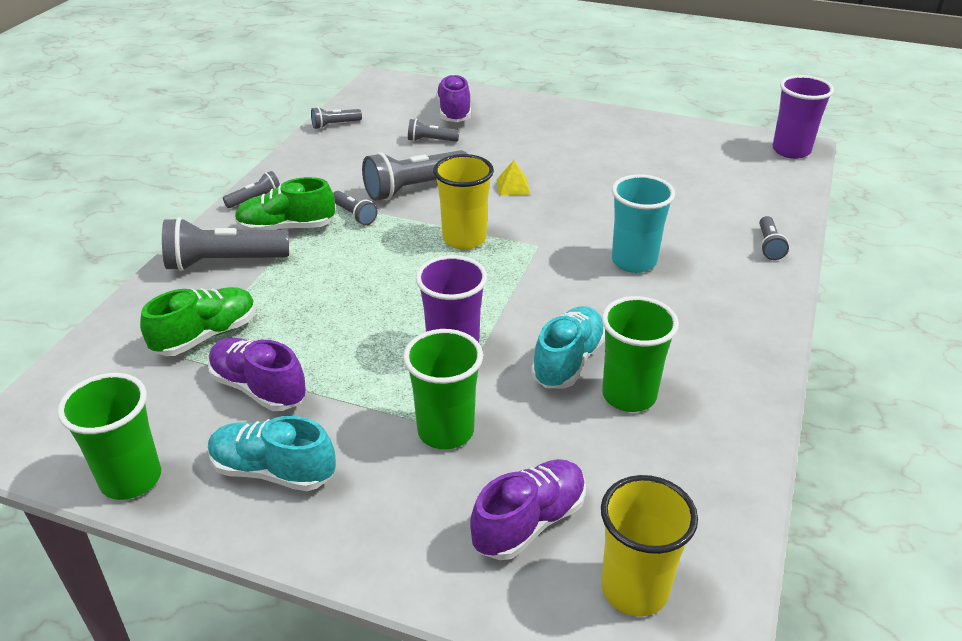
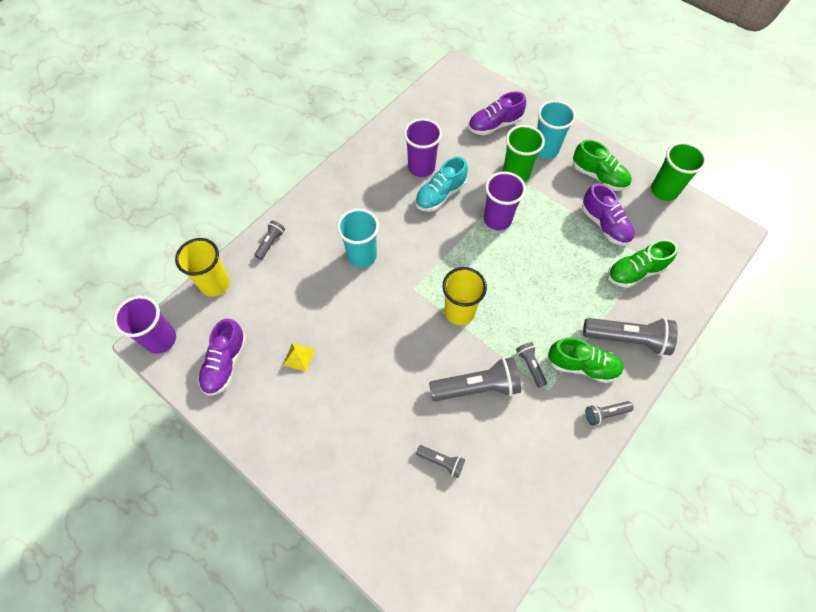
camera: 160 degrees left, 25 degrees up
(273, 471) = (599, 176): turquoise shoe -> green shoe
(335, 125) = (524, 528): grey flashlight -> none
(398, 497) = (545, 149): none -> turquoise cup
(454, 112) = (402, 513): purple shoe -> purple shoe (225, 364)
(513, 186) = (400, 363): yellow pyramid -> yellow pyramid (299, 357)
(629, 395) = (421, 167): green cup -> purple cup
(634, 589) = (466, 93): yellow cup -> yellow cup (215, 284)

